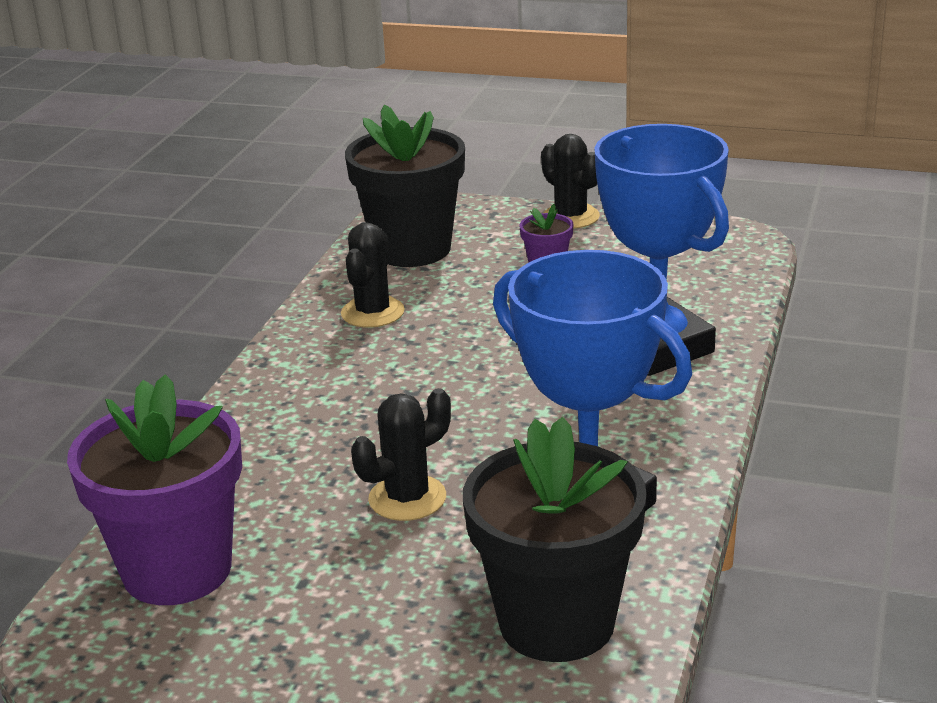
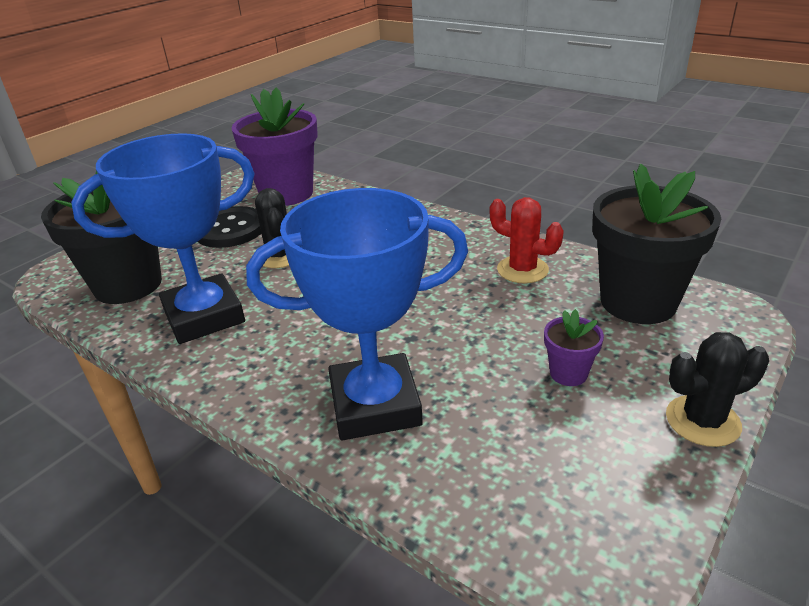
camera: 110 degrees right, 5 degrees up
(338, 585) = (230, 229): none -> black button
(372, 312) = (522, 270): black cactus -> red cactus

